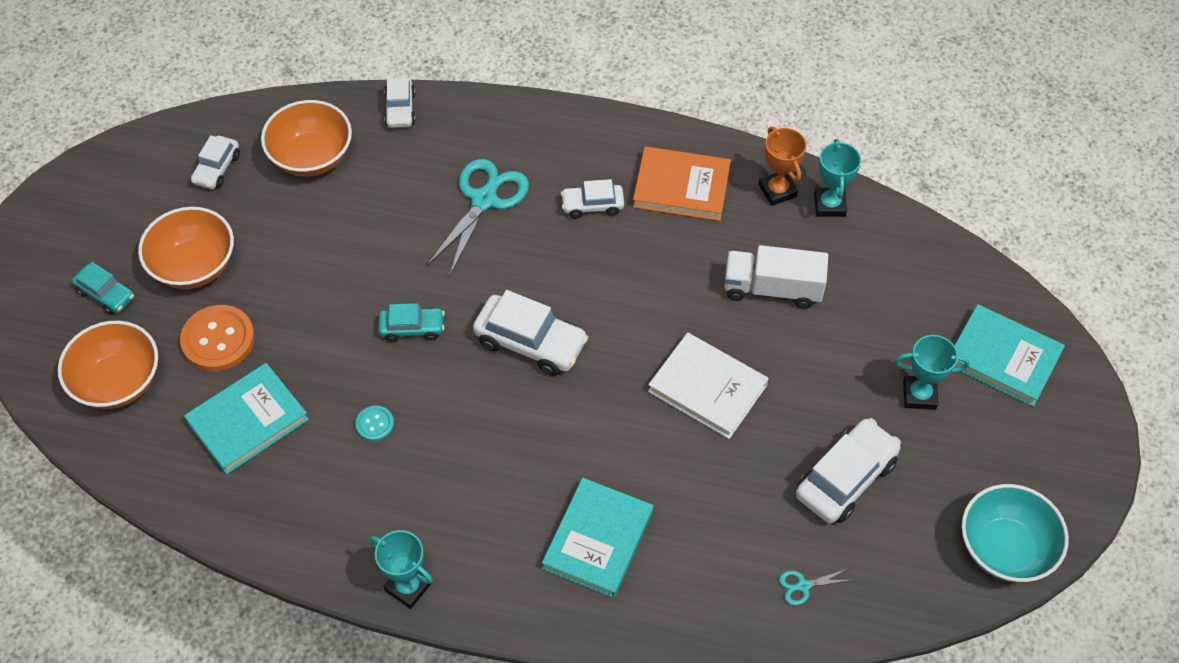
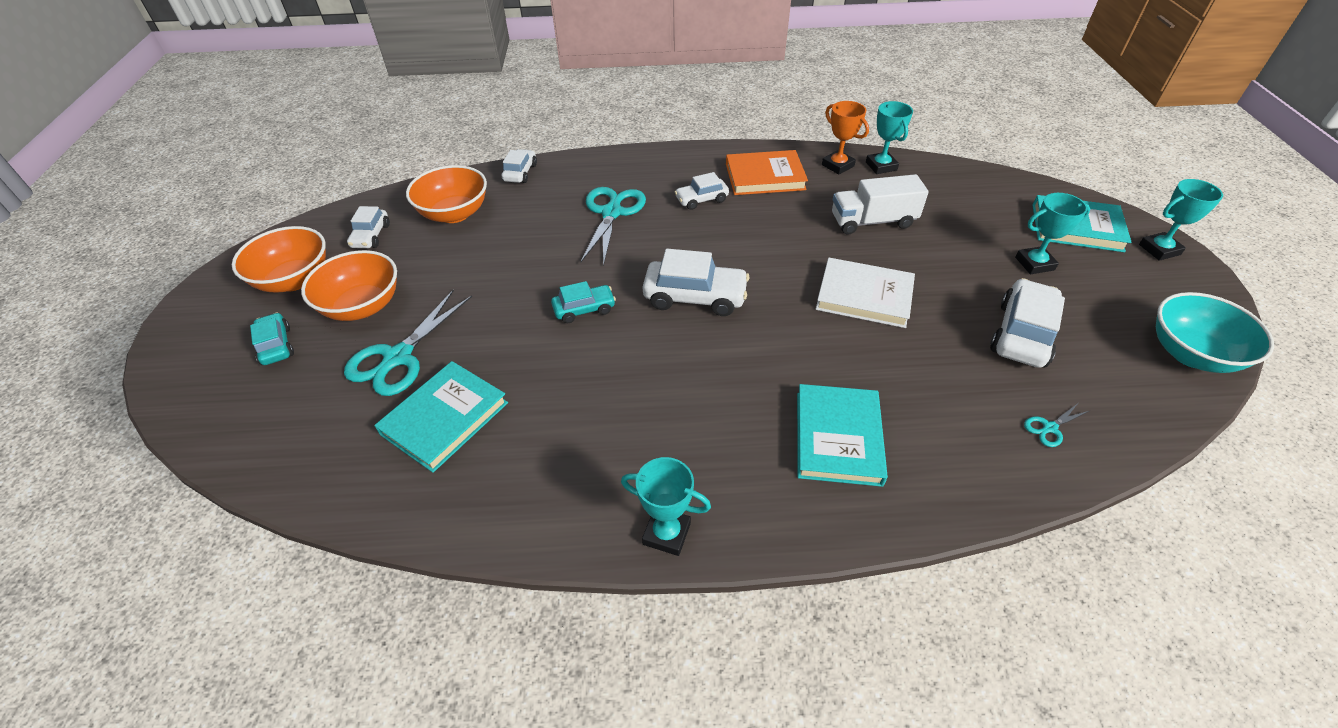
camera: 15 degrees left, 10 degrees down
(106, 294) = (276, 345): turquoise car -> turquoise car turned 135 degrees counterclockwise
(118, 382) = (298, 416): orange bowl -> orange bowl (294, 280)
(218, 340) = (398, 357): orange button -> turquoise scissors
(375, 424) = (576, 391): turquoise button -> none
(400, 109) = (520, 173): white car -> white car turned 150 degrees counterclockwise
(1076, 413) = (1159, 249): none -> turquoise trophy

